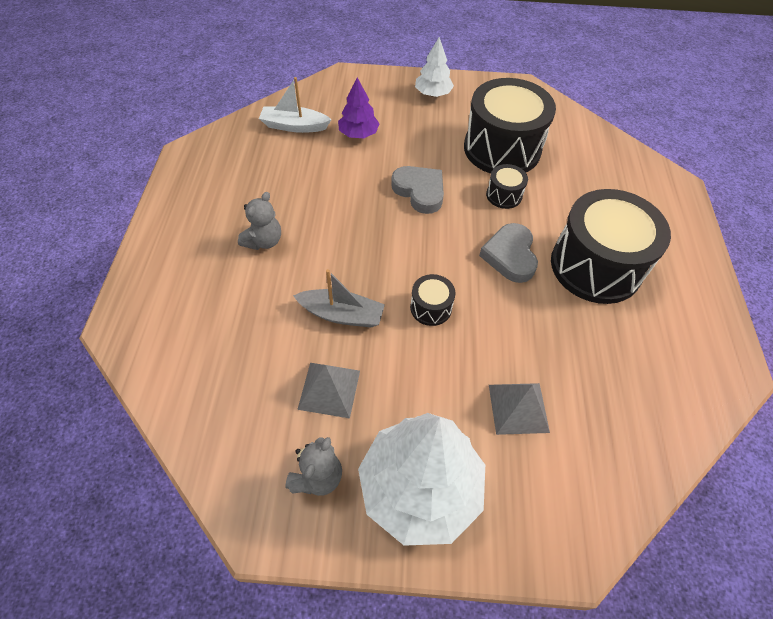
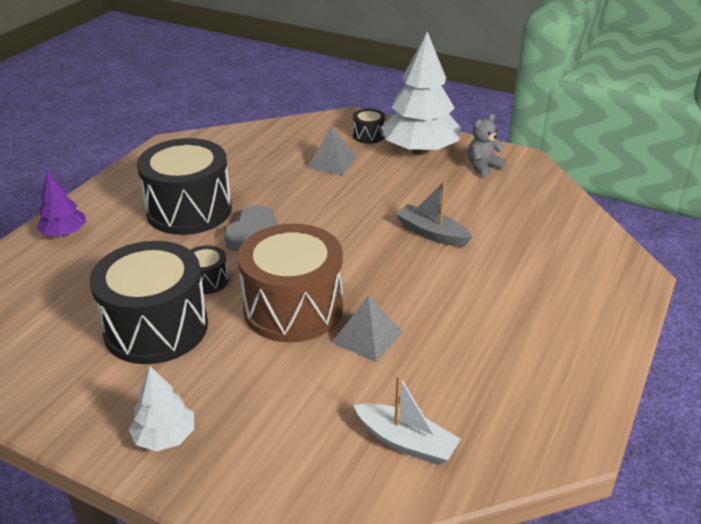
camera: 155 degrees left, 20 degrees down
(264, 241) = (488, 305): grey teddy bear -> none
(329, 389) = (460, 198): grey pyramid -> grey pyramid (367, 337)
(358, 134) = (320, 401): purple tree -> purple tree (64, 233)
(419, 191) = (293, 308): grey heart -> brown drum
(431, 308) = (353, 220): black drum -> black drum (368, 135)

